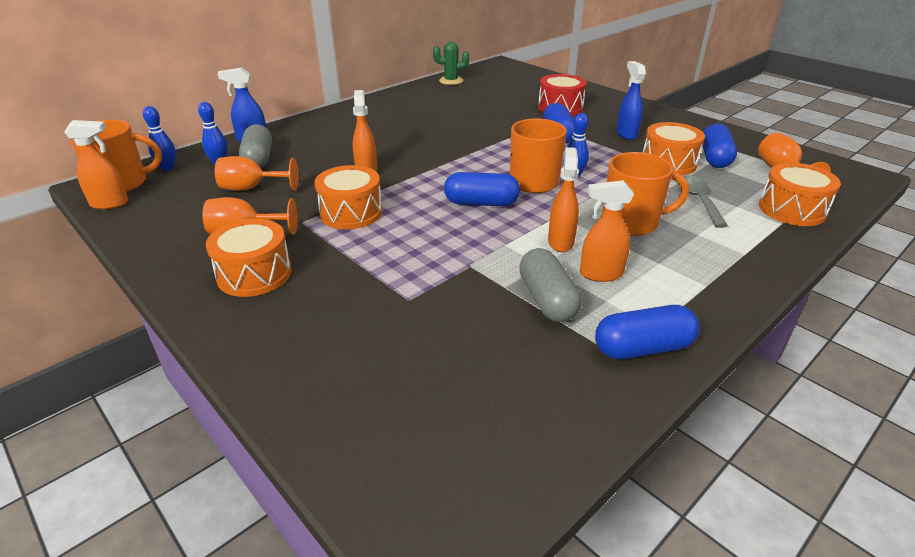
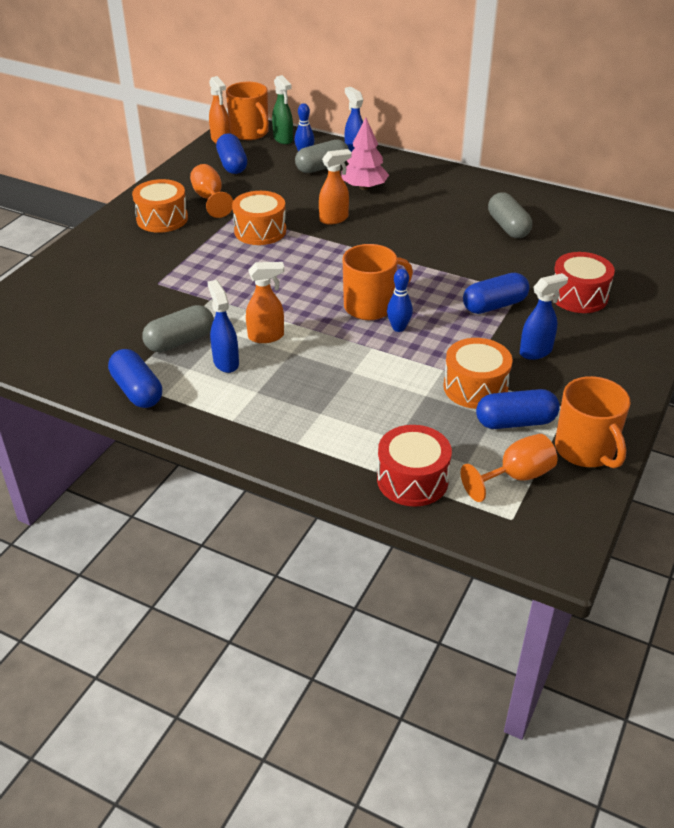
camera: 70 degrees right, 5 degrees up
(168, 168) = (283, 139): blue bowling pin -> green spray bottle
(251, 188) = (273, 180): orange goblet -> none
(322, 147) = (364, 187): none -> pink tree
(448, 109) = (508, 227): none -> grey capsule
(451, 81) = (595, 211): green cactus -> none
(481, 203) = (311, 286): blue capsule -> blue capsule (232, 165)
(600, 274) = (226, 362): orange spray bottle -> blue spray bottle
(631, 223) = (321, 372): orange mug -> orange mug (585, 450)
(698, 200) = (393, 412): grey spoon -> none
(791, 210) = (412, 480): orange drum -> red drum

